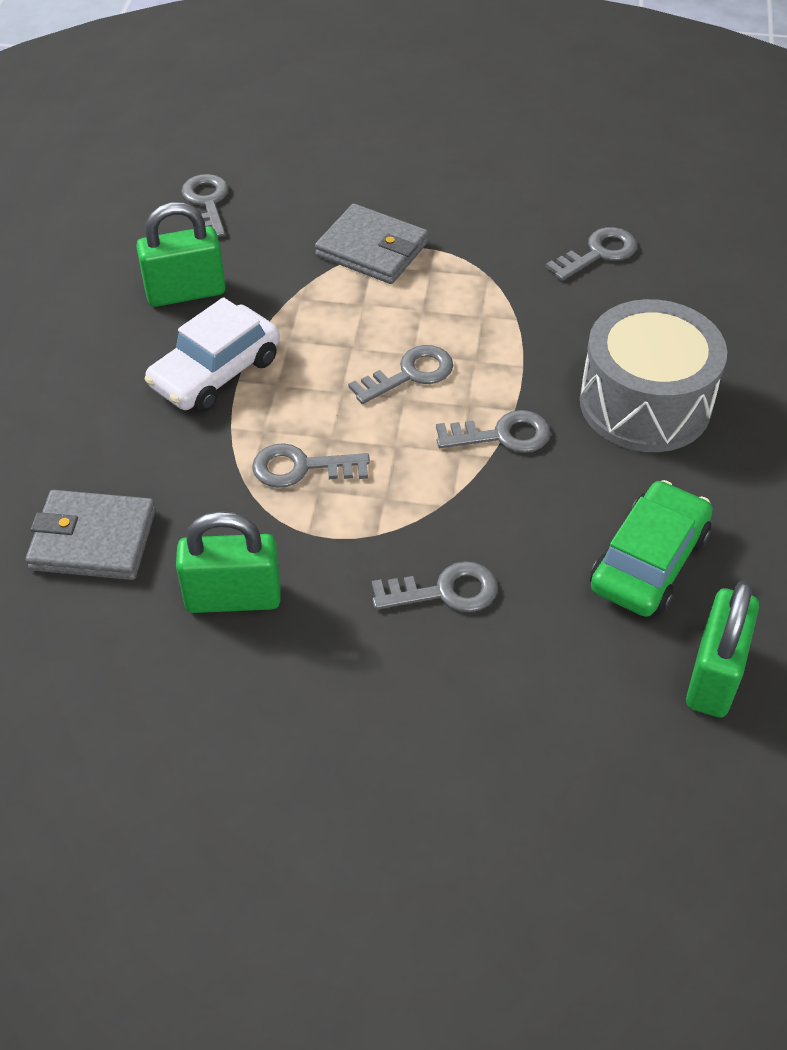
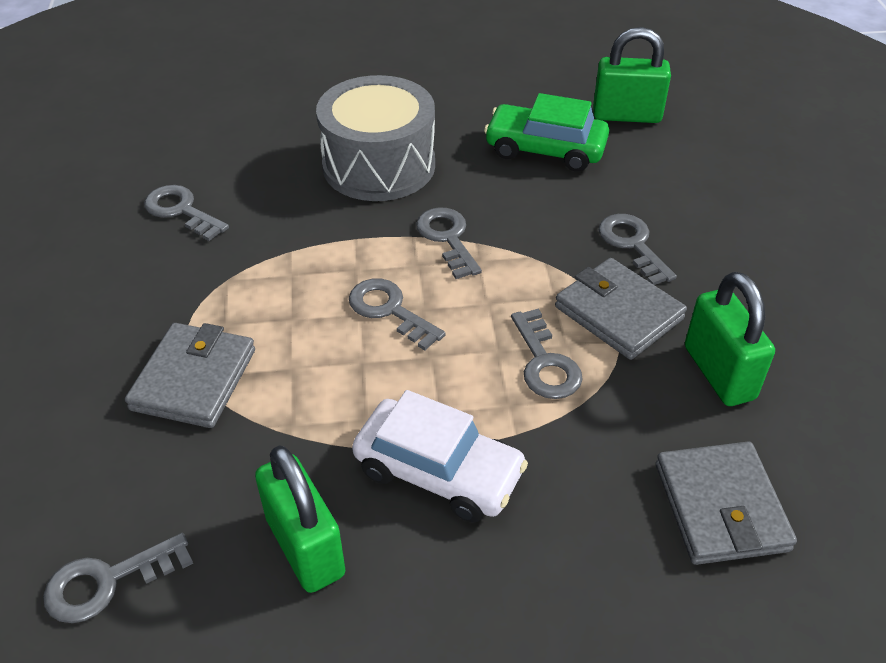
camera: 105 degrees left, 5 degrees down
(344, 544) = (618, 313): none -> grey wallet

